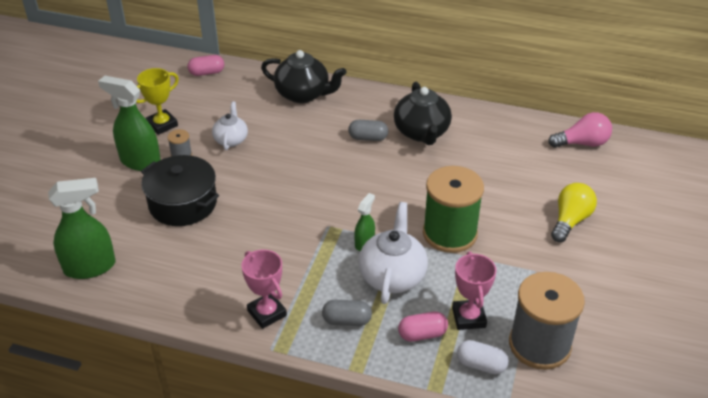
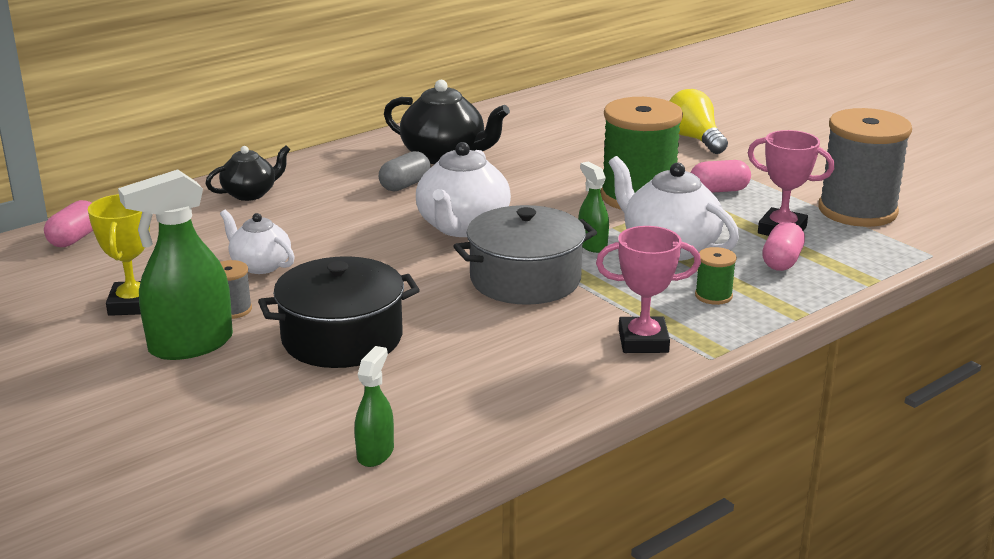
camera: 55 degrees left, 15 degrees down
(90, 267) = (375, 453): green spray bottle -> green spray bottle, size x0.53
(298, 236) = (525, 279): none -> grey pot
(303, 94) = (250, 193): black teapot -> black teapot, size x0.61
(338, 183) = (462, 227): none -> white teapot
(347, 320) = (713, 296): grey capsule -> green spool
(481, 365) = (858, 247): white capsule -> none
(498, 265) = (719, 190): none -> pink capsule
(582, 143) = (586, 96): pink light bulb -> none

